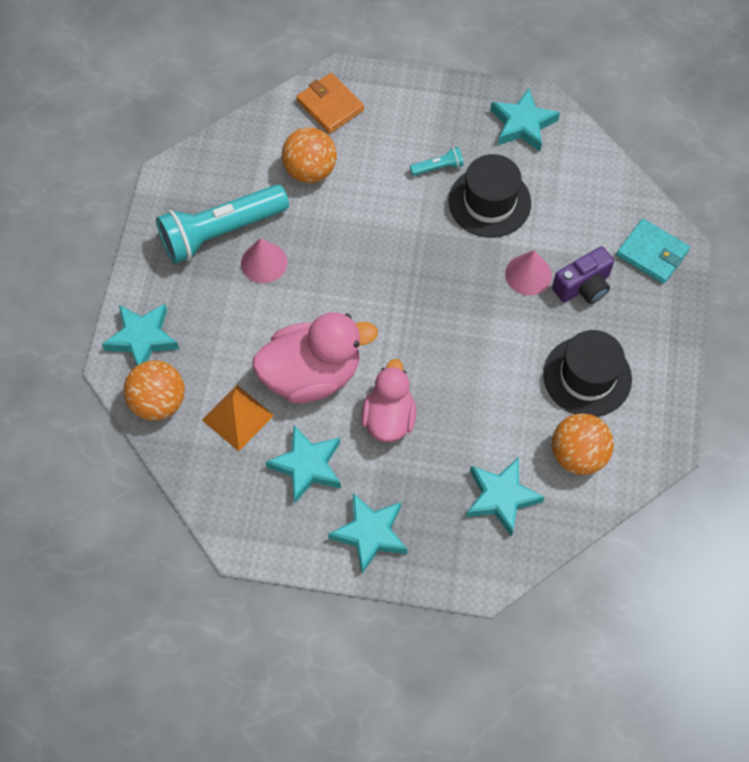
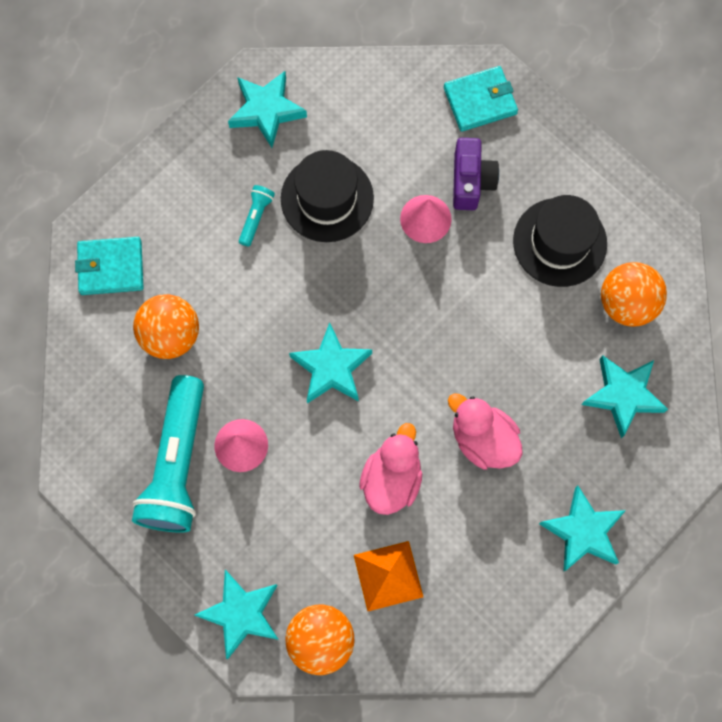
camera: 55 degrees left, 10 degrees up
(307, 466) = (480, 544): turquoise star -> turquoise star (331, 368)
(312, 374) = (391, 479): pink duck -> pink duck, size x0.66
(330, 106) = (111, 267): orange wallet -> turquoise wallet

